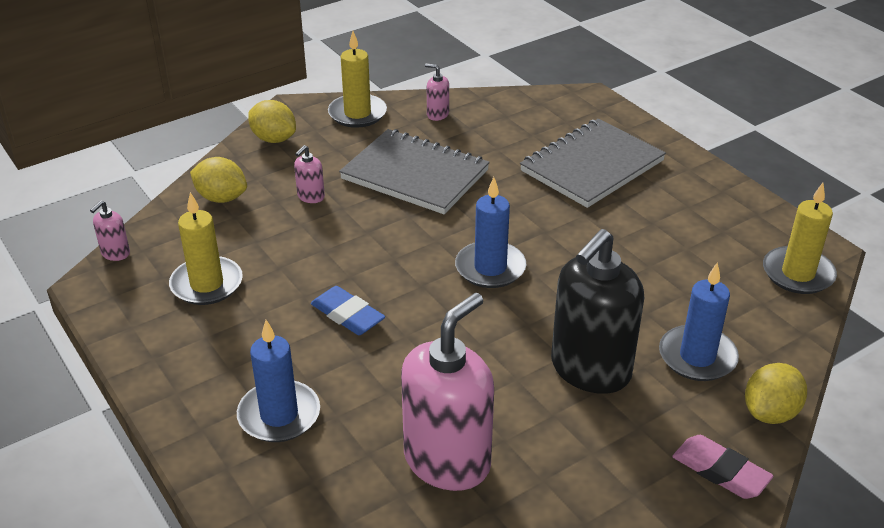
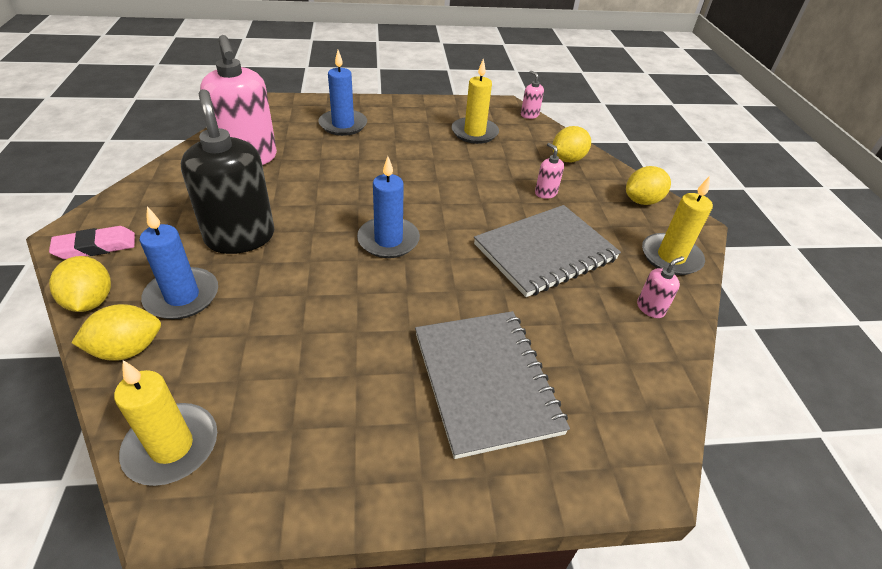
camera: 115 degrees right, 5 degrees up
(347, 315) = (399, 167): blue eraser -> none
(774, 349) = (127, 349): none -> yellow lemon

